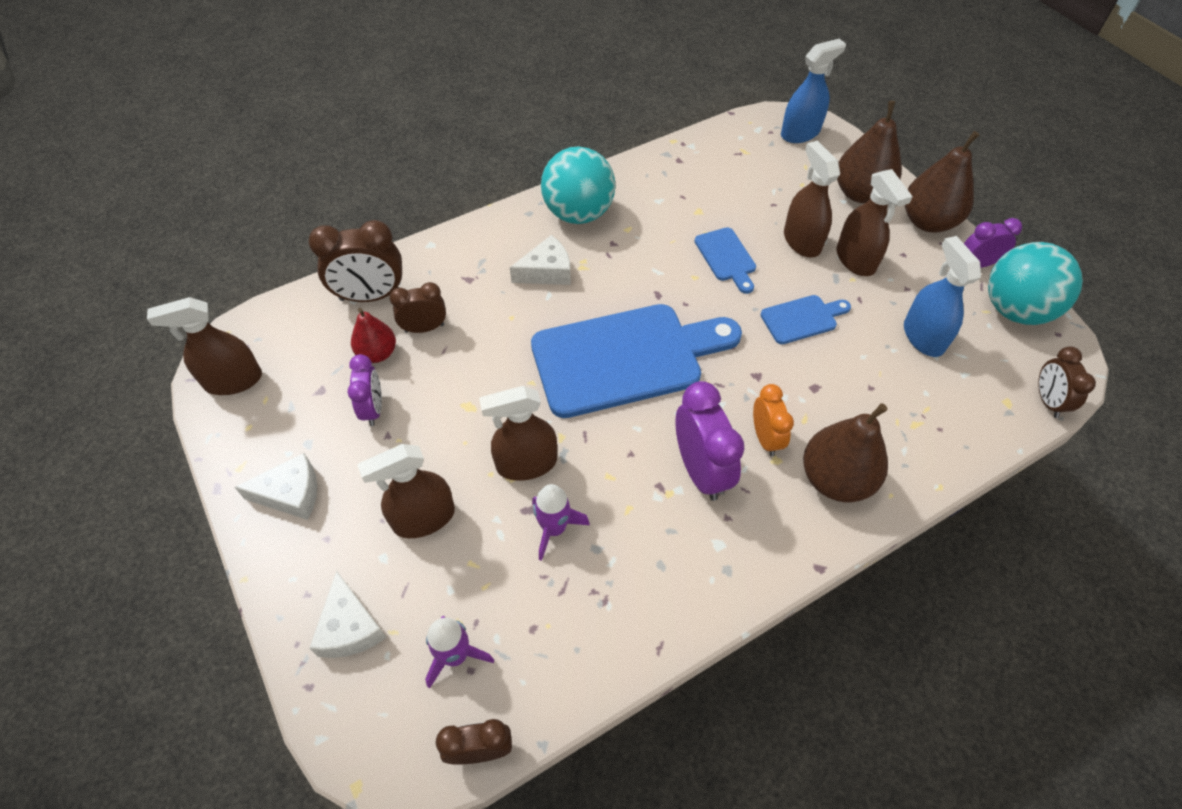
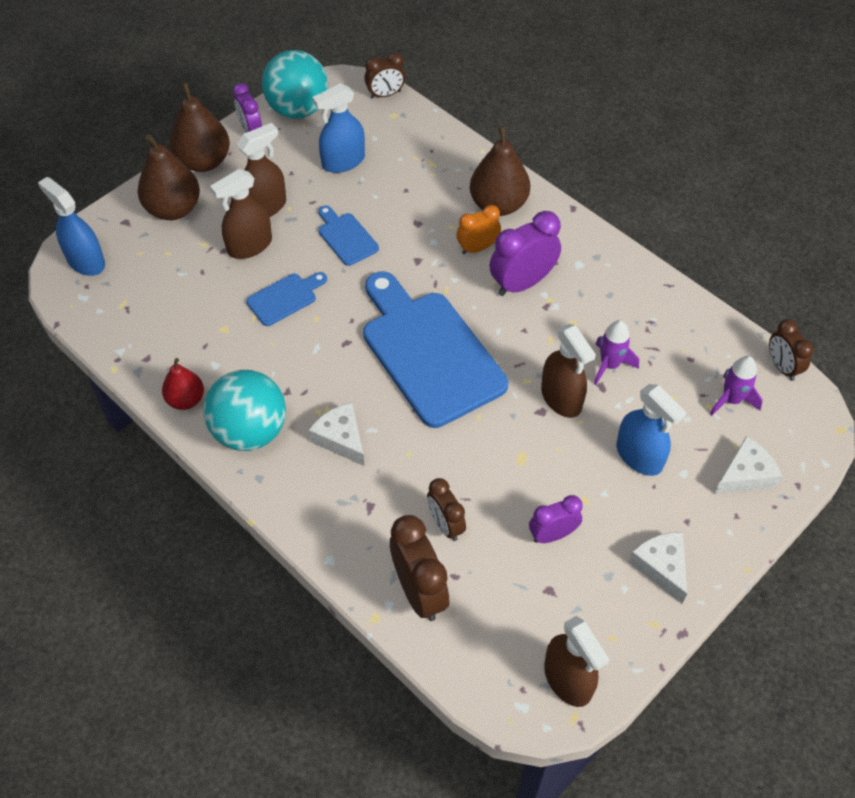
camera: 105 degrees left, 0 degrees up
(377, 353) = (489, 556): red pear -> red pear (186, 400)
(423, 518) = (639, 456): brown spray bottle -> blue spray bottle

